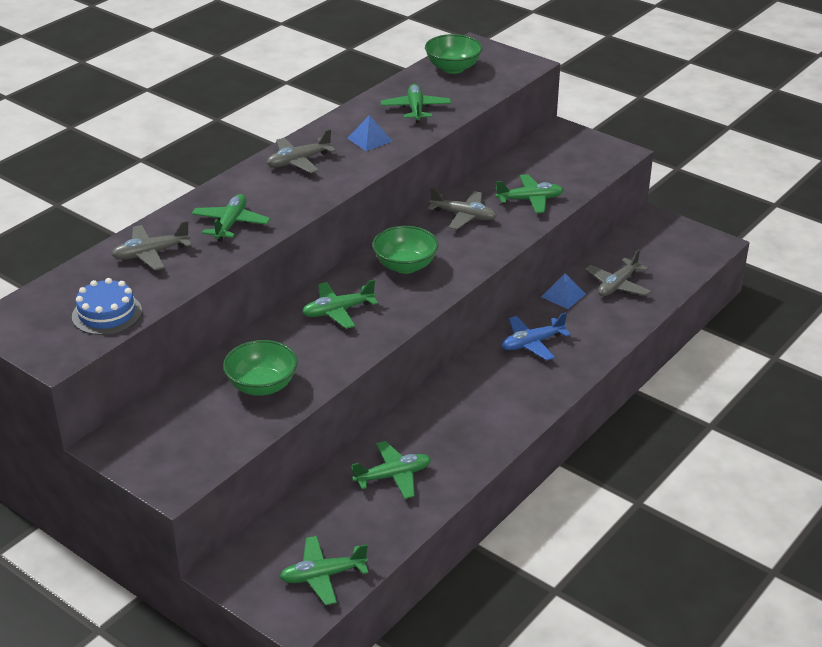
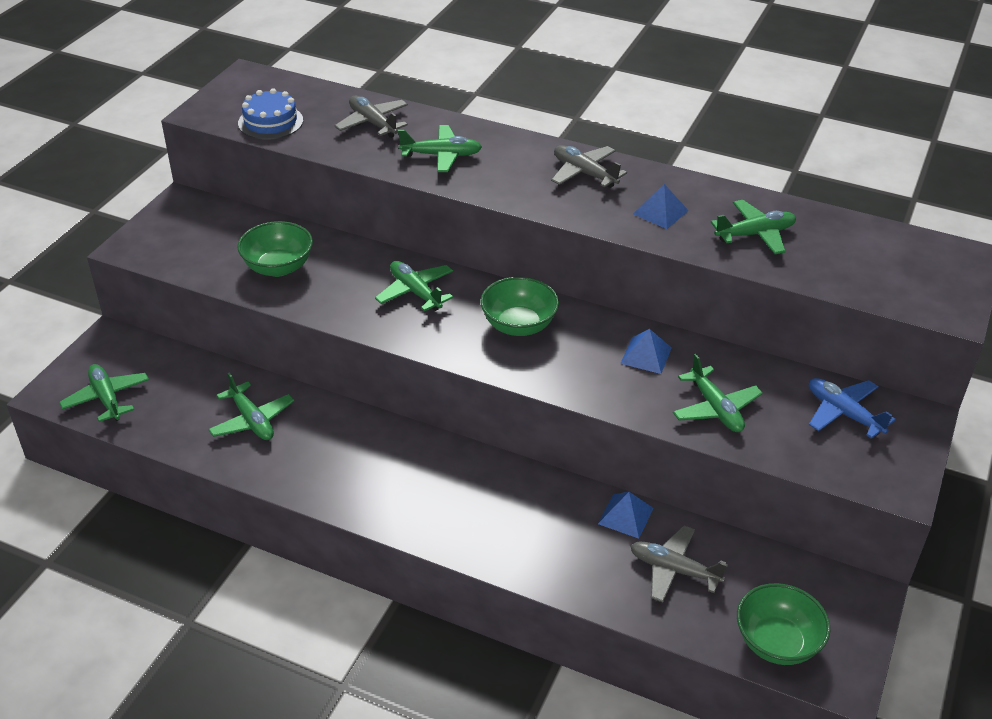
camera: 75 degrees right, 5 degrees up
(453, 68) = (885, 248): green bowl -> green bowl (777, 642)
(463, 216) = (646, 355): grey plane -> blue pyramid
(532, 343) = (512, 499): blue plane -> blue plane (843, 413)

